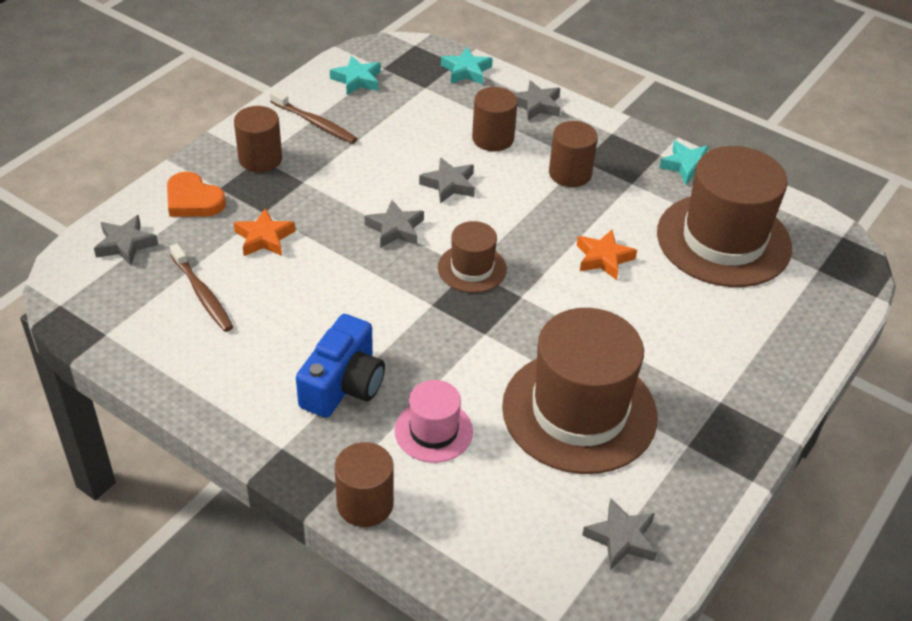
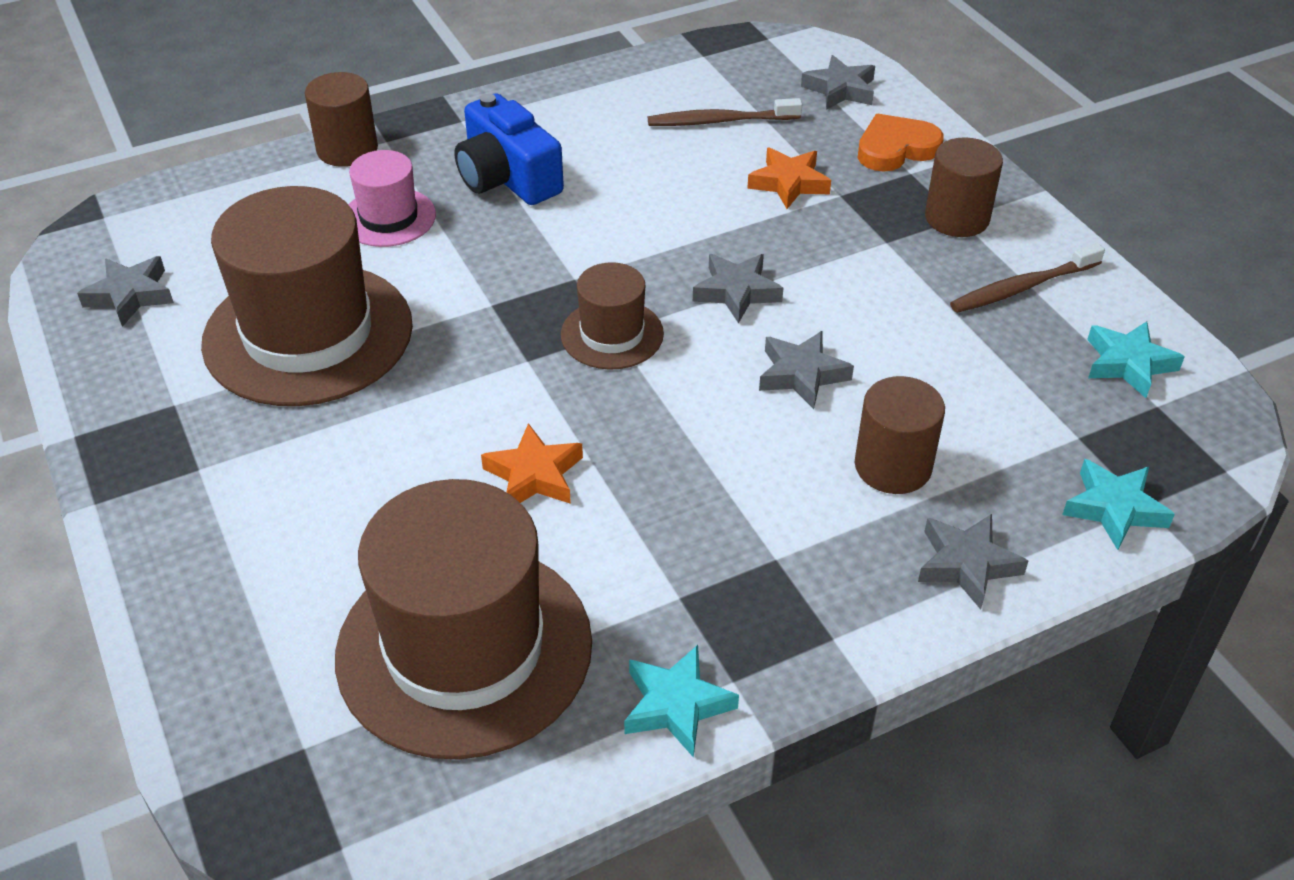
camera: 120 degrees right, 0 degrees up
(570, 173) = (750, 525): brown cylinder -> none

